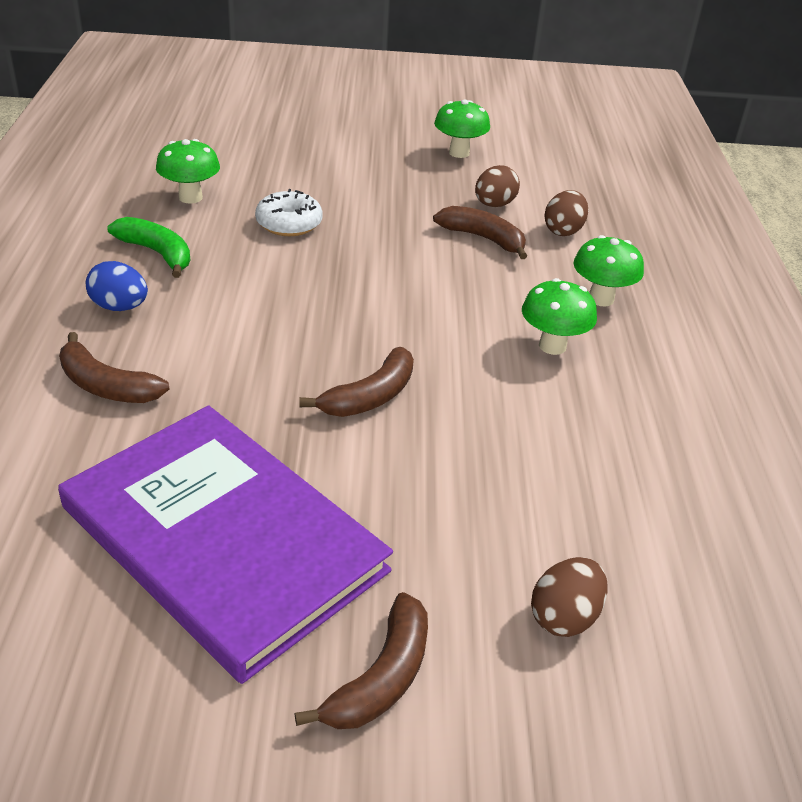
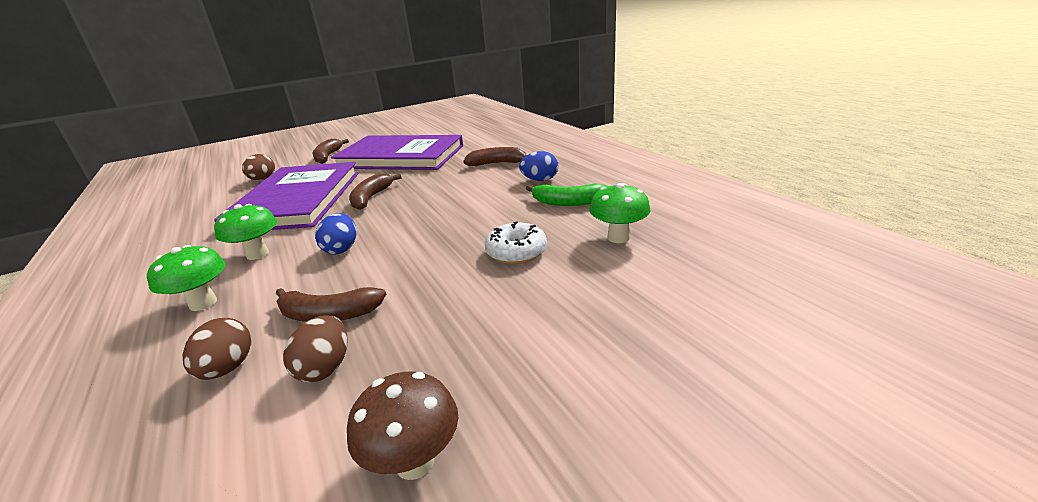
camera: 155 degrees right, 10 degrees down
(451, 307) = (341, 249): none -> blue egg
(459, 153) = (414, 461): green mushroom -> brown mushroom
(491, 460) = (297, 200): none -> purple book

